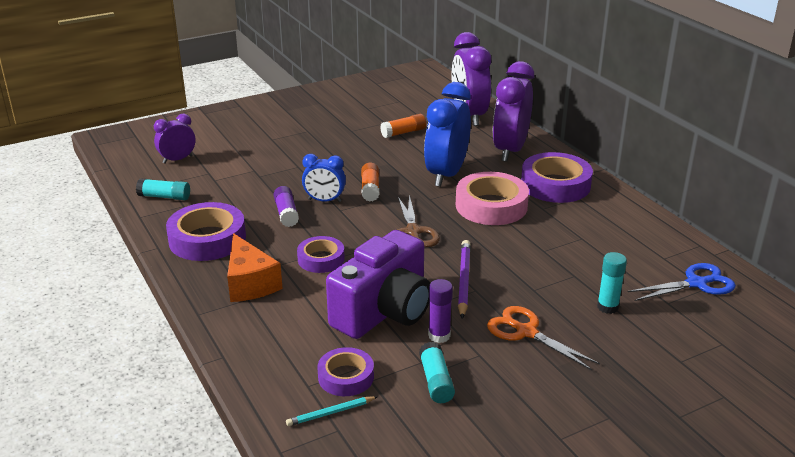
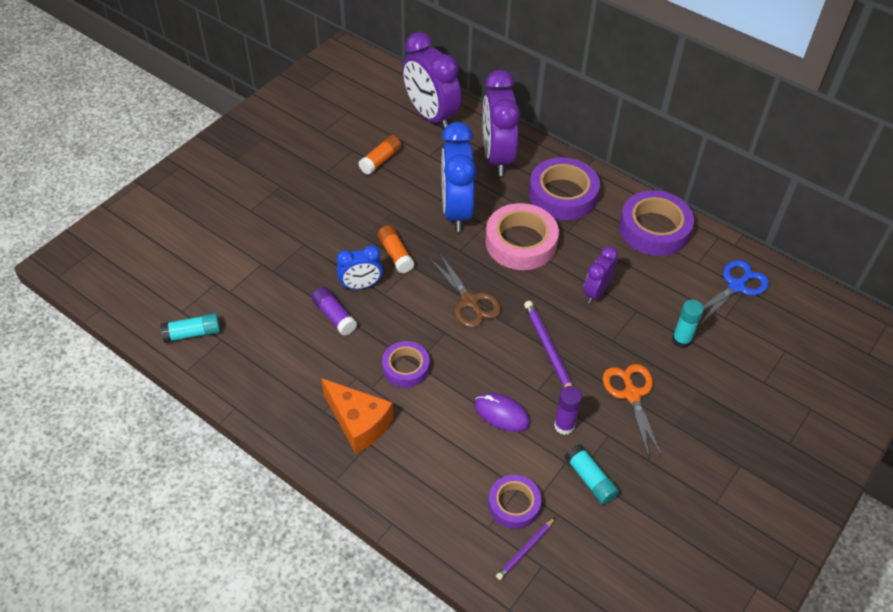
camera: 25 degrees left, 20 degrees up
(177, 159) = (168, 273): purple clock -> purple clock (596, 292)
(207, 239) = (278, 379): purple tape -> purple tape (654, 229)
(330, 413) = (525, 550): turquoise pencil -> purple pencil
(384, 311) = (501, 414): purple camera -> purple mouse
(525, 332) = (631, 394): orange scissors -> orange scissors turned 60 degrees clockwise

